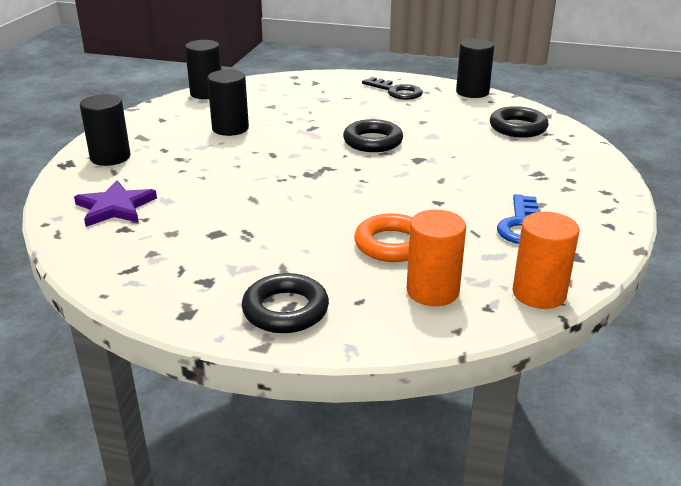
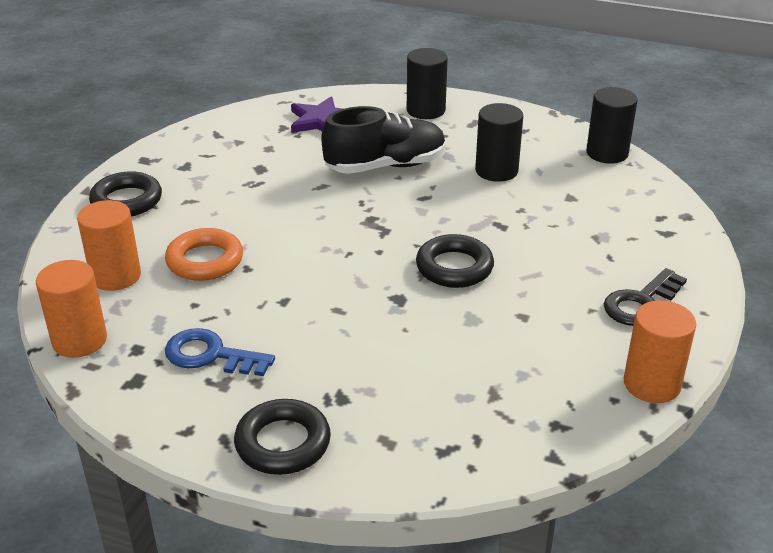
camera: 95 degrees right, 5 degrees up
(218, 171) = (385, 166): none -> black shoe
(472, 92) = (651, 384): black cylinder -> orange cylinder
(518, 127) = (500, 409): black ring -> black ring (283, 443)

